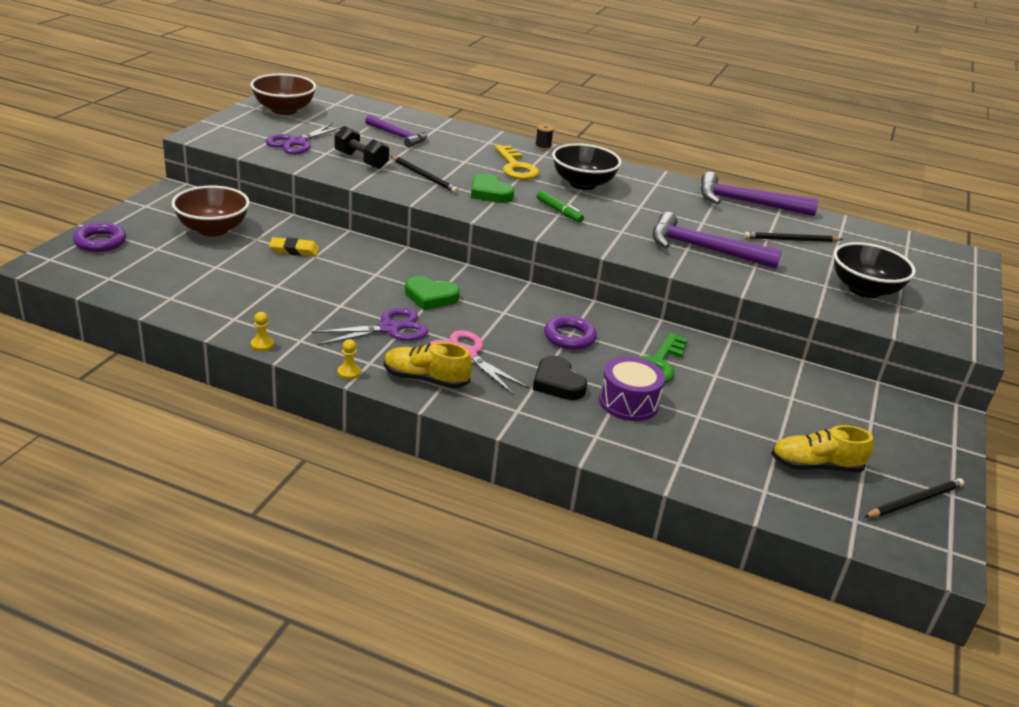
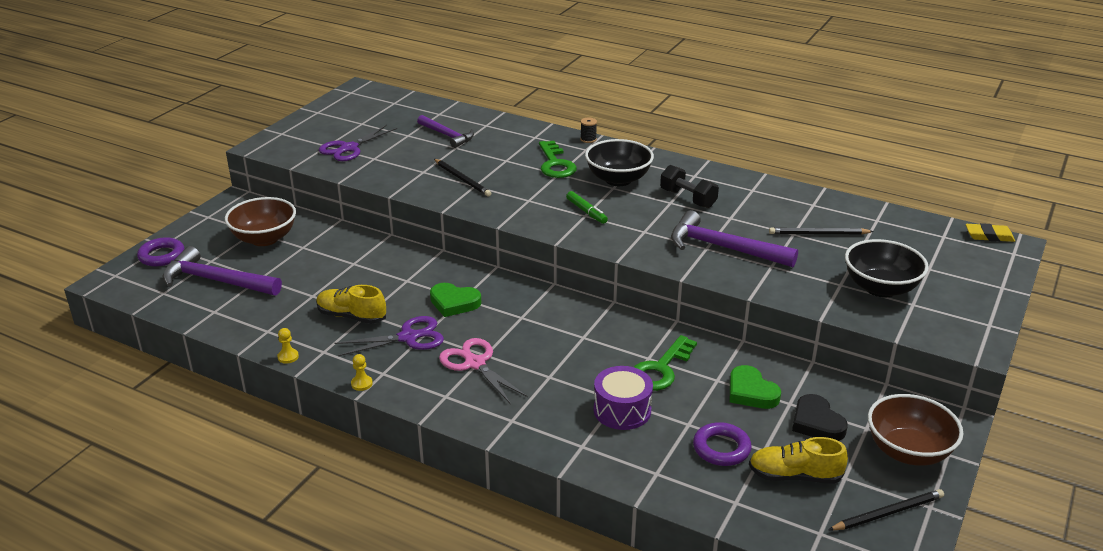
camera: 10 degrees right, 0 degrees up
(284, 110) = (344, 113): brown bowl -> brown bowl (908, 451)
(294, 250) = (335, 258): yellow eraser -> yellow eraser (989, 236)
(361, 160) = (405, 165): black dumbbell -> black dumbbell (688, 198)
(425, 379) = (431, 389): yellow shoe -> yellow shoe (352, 316)
(489, 193) = (522, 194): green heart -> green heart (751, 392)
(516, 167) = (555, 164): yellow key -> green key
(557, 383) = (557, 391): black heart -> black heart (816, 423)
(569, 337) = (580, 342): purple ring -> purple ring (721, 448)
(747, 203) = (783, 193): purple hammer -> purple hammer (216, 281)

